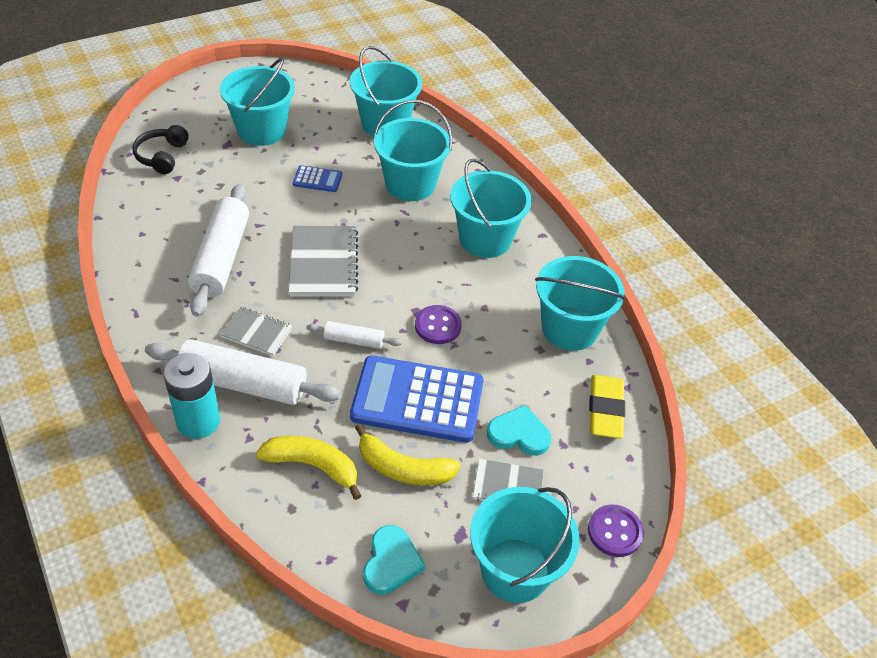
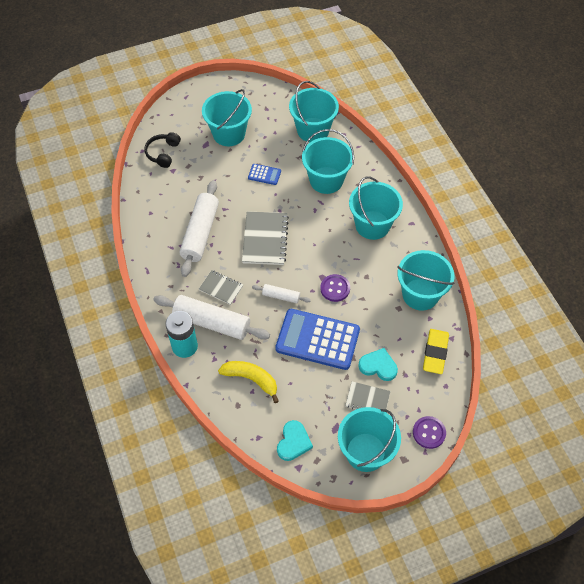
camera: 10 degrees right, 10 degrees up
(403, 468) = (305, 384): yellow banana -> none

